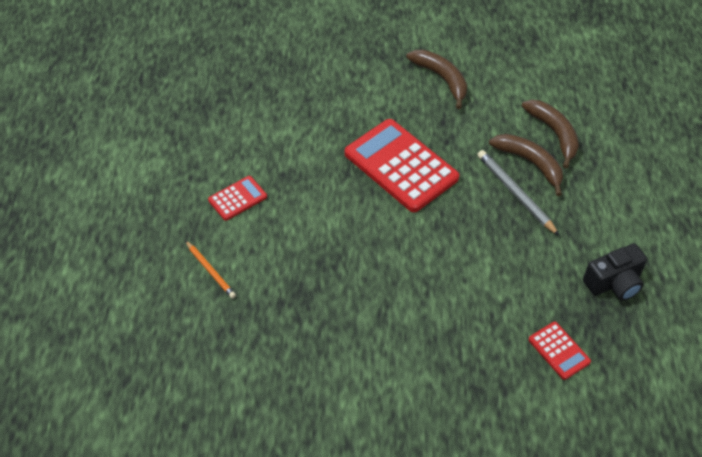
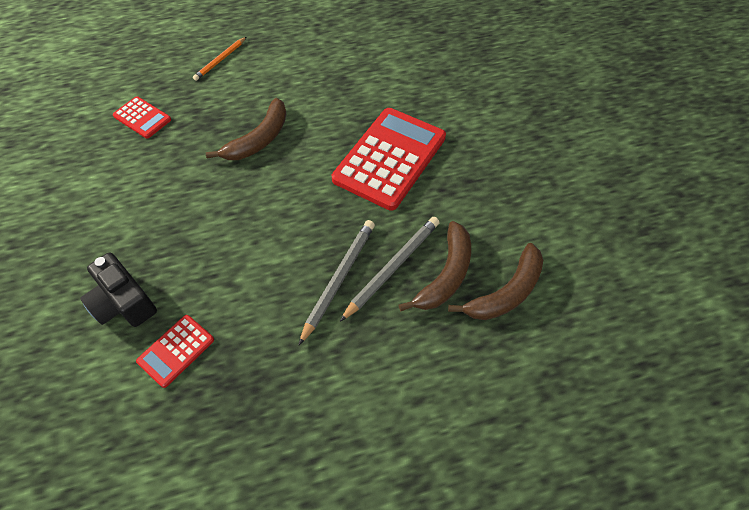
camera: 75 degrees right, 5 degrees up
(237, 198) = (304, 56): red calculator -> red calculator (142, 118)
(441, 79) = (533, 166): brown banana -> brown banana (259, 139)
(518, 230) = (339, 279): none -> grey pencil
(614, 283) = (288, 399): black camera -> black camera (124, 303)

